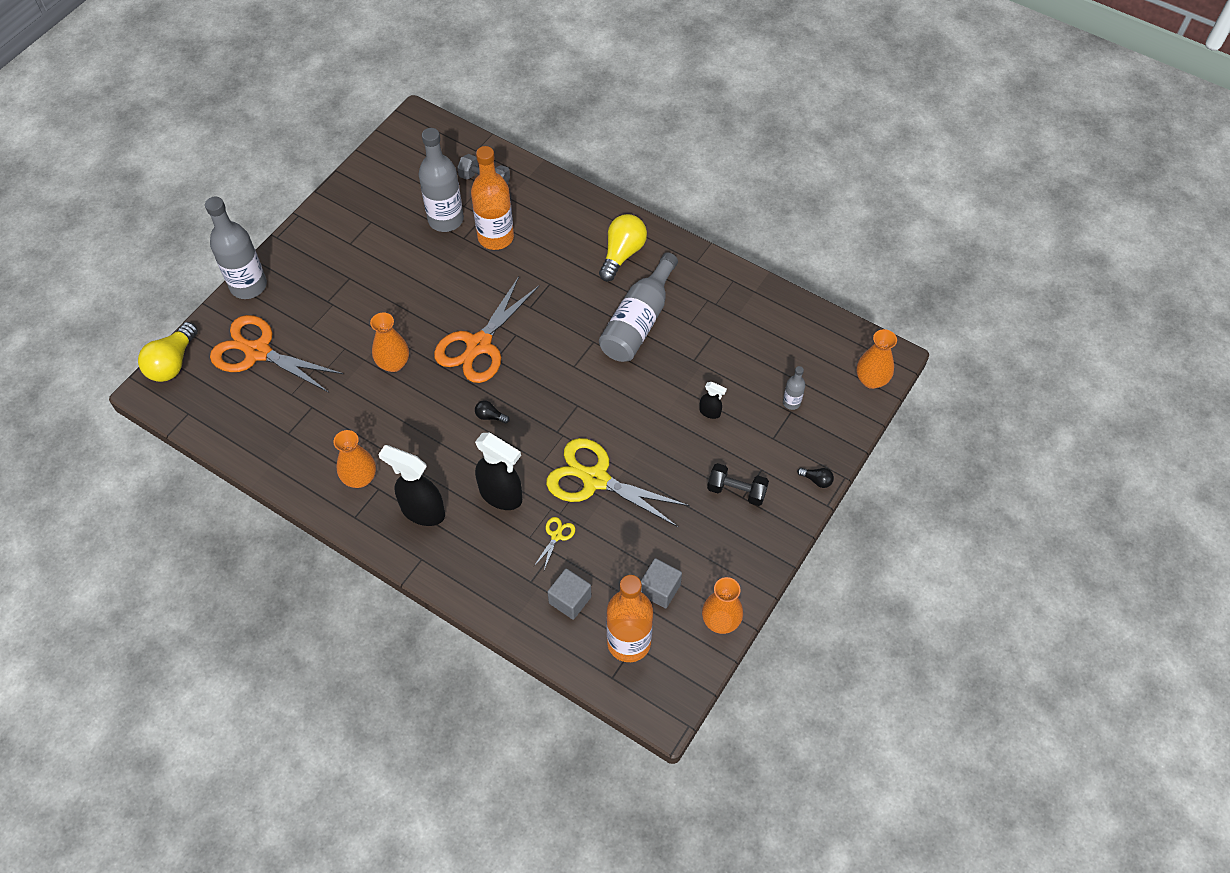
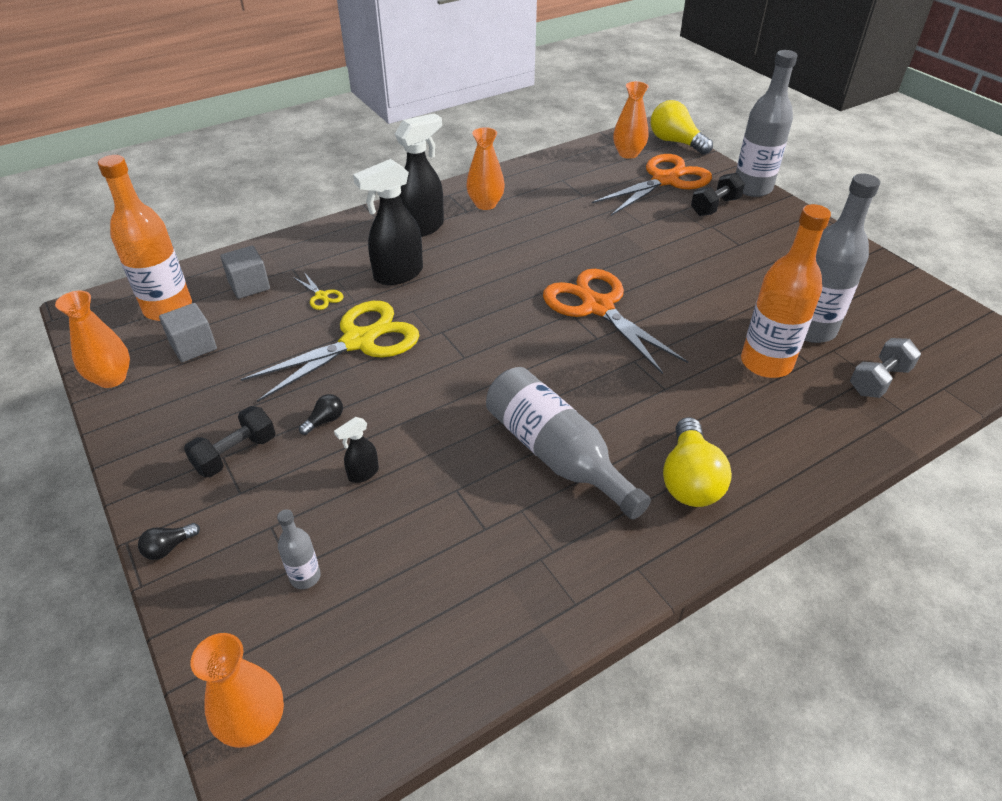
camera: 115 degrees right, 15 degrees down
(293, 305) = (715, 206): none -> black dumbbell
(393, 363) = (606, 247): orange vase -> orange vase (628, 154)
(490, 416) = (496, 291): black light bulb -> black light bulb (325, 421)
(622, 254) = (689, 480): yellow light bulb -> yellow light bulb turned 45 degrees clockwise

